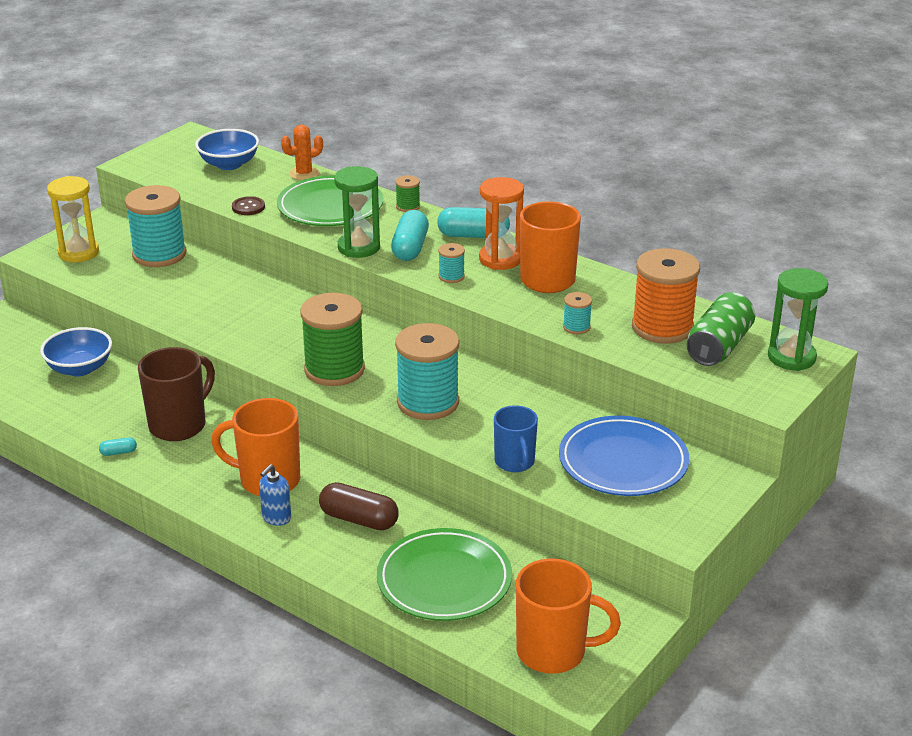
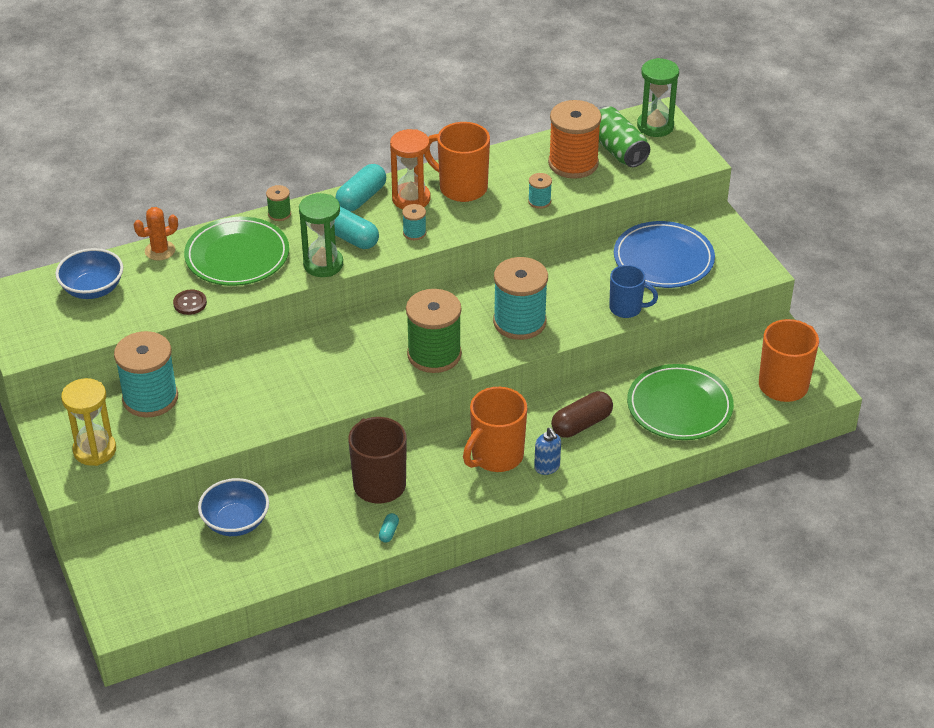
camera: 60 degrees left, 10 degrees up
(304, 174) = (160, 251): orange cactus -> orange cactus turned 60 degrees clockwise

